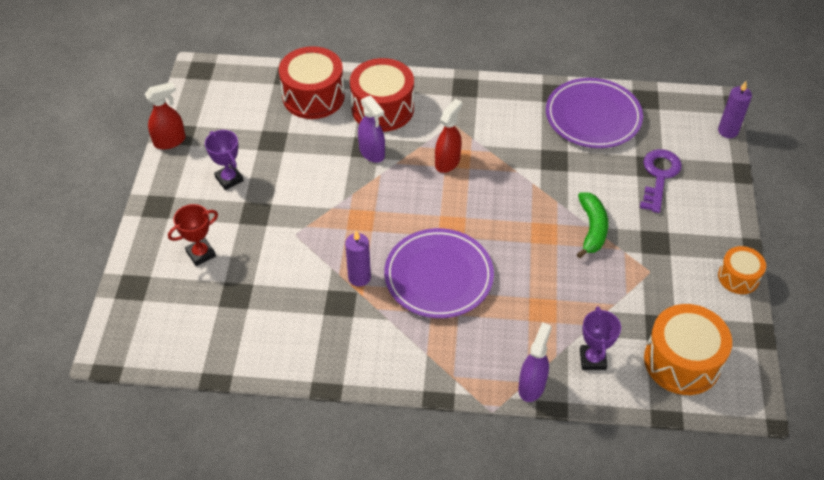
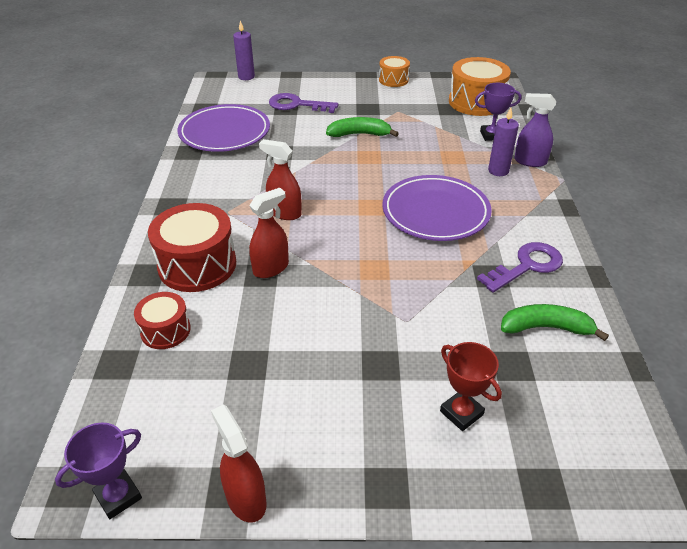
camera: 95 degrees left, 10 degrees down
(229, 179) = (323, 402): purple trophy -> purple trophy (118, 496)
(268, 328) = (546, 328): none -> green banana
(313, 96) = (165, 330): red drum -> red drum, size x0.57
(348, 334) = (526, 266): none -> purple key
(359, 277) = (453, 264): purple candle -> purple candle (498, 171)
(372, 153) = (271, 268): purple spray bottle -> red spray bottle

